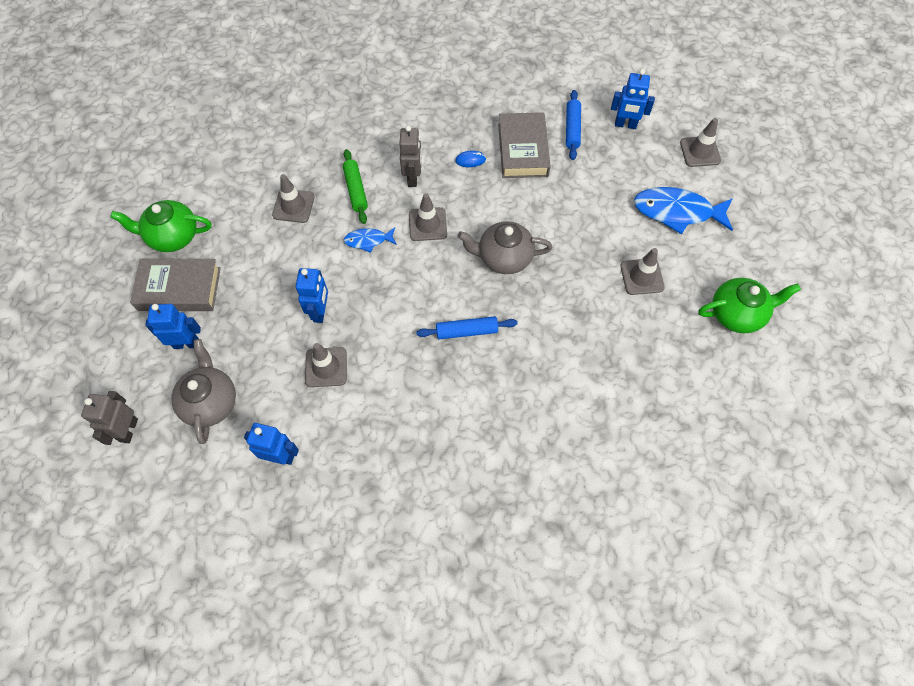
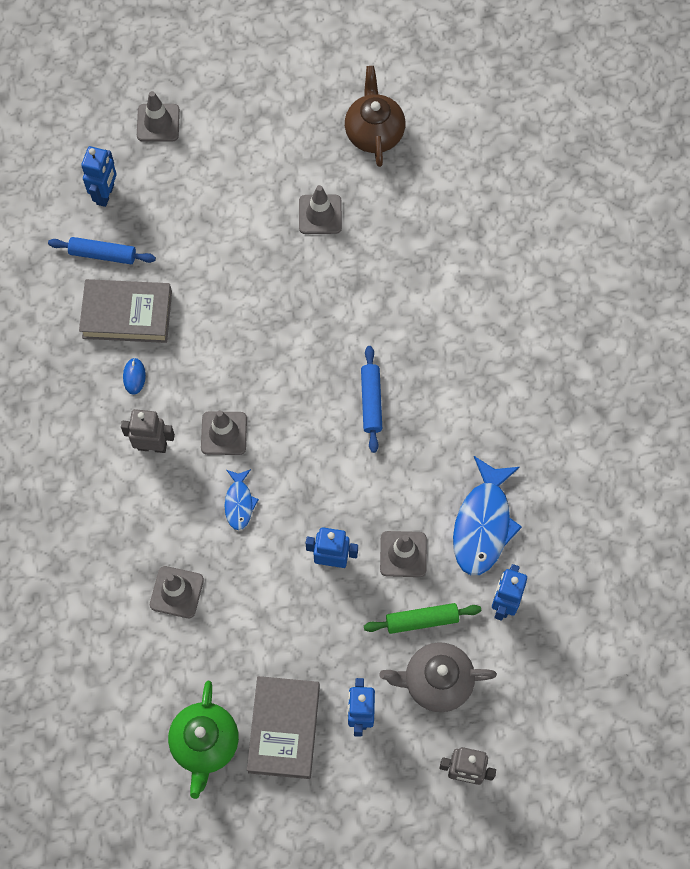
camera: 85 degrees left, 5 degrees up
(356, 190) = (162, 515): green rolling pin -> green rolling pin (422, 620)
(503, 257) = (280, 353): grey teapot -> none
(677, 212) = (239, 163): blue fish -> blue fish (483, 524)
(737, 314) = (374, 132): green teapot -> brown teapot

